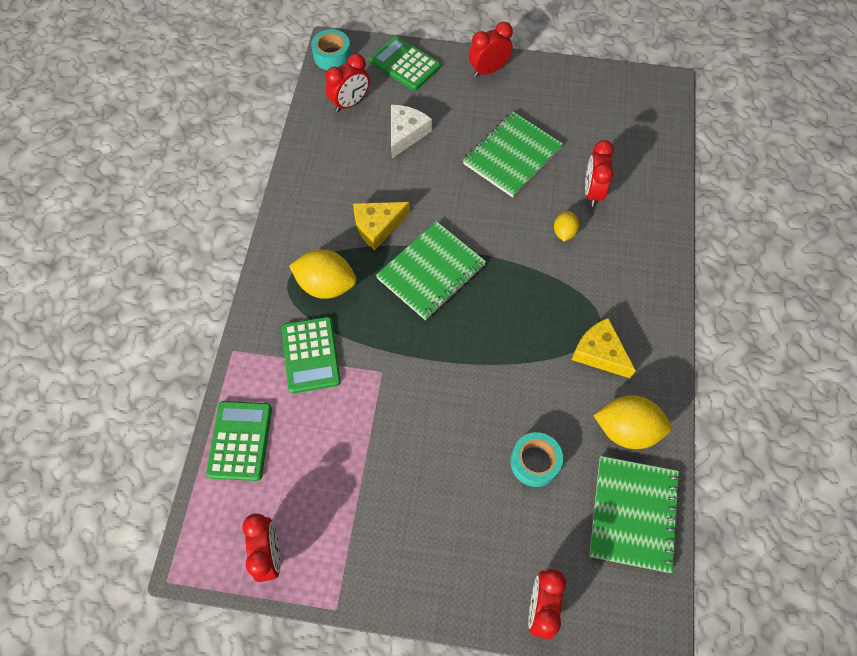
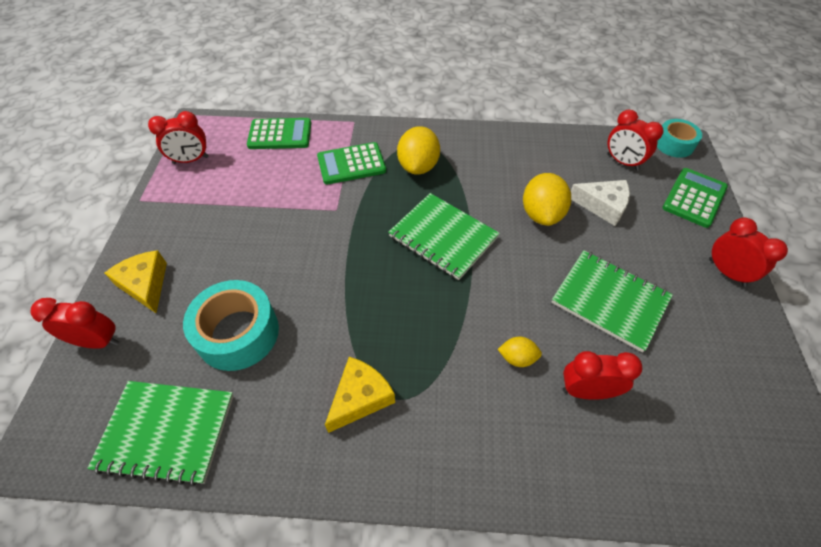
camera: 85 degrees right, 10 degrees down
(377, 226) = (486, 194): yellow cheese -> yellow cheese (145, 285)
(534, 462) = (238, 333): turquoise tape -> turquoise tape, size x1.61
(626, 429) = (264, 427): yellow lemon -> yellow lemon (541, 214)

